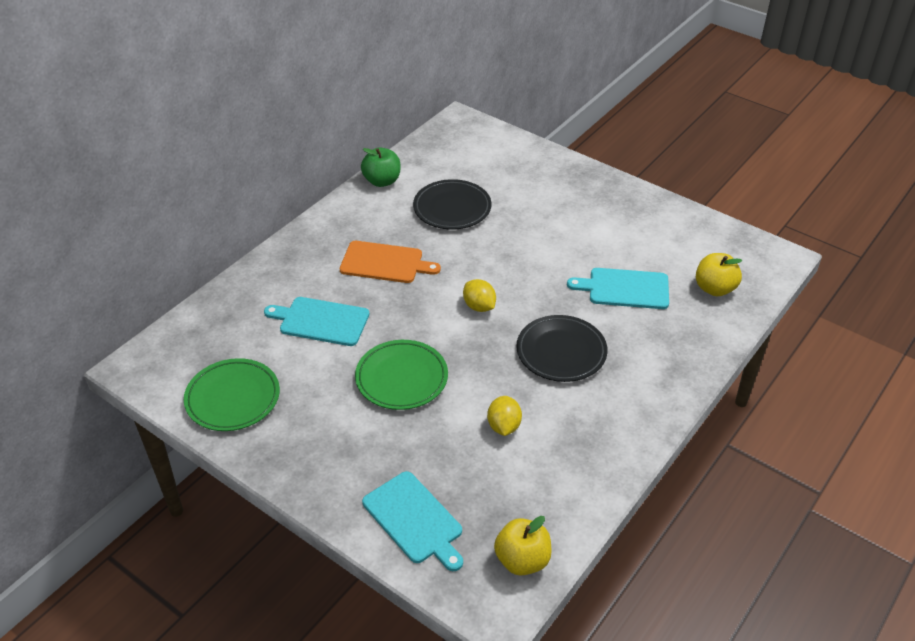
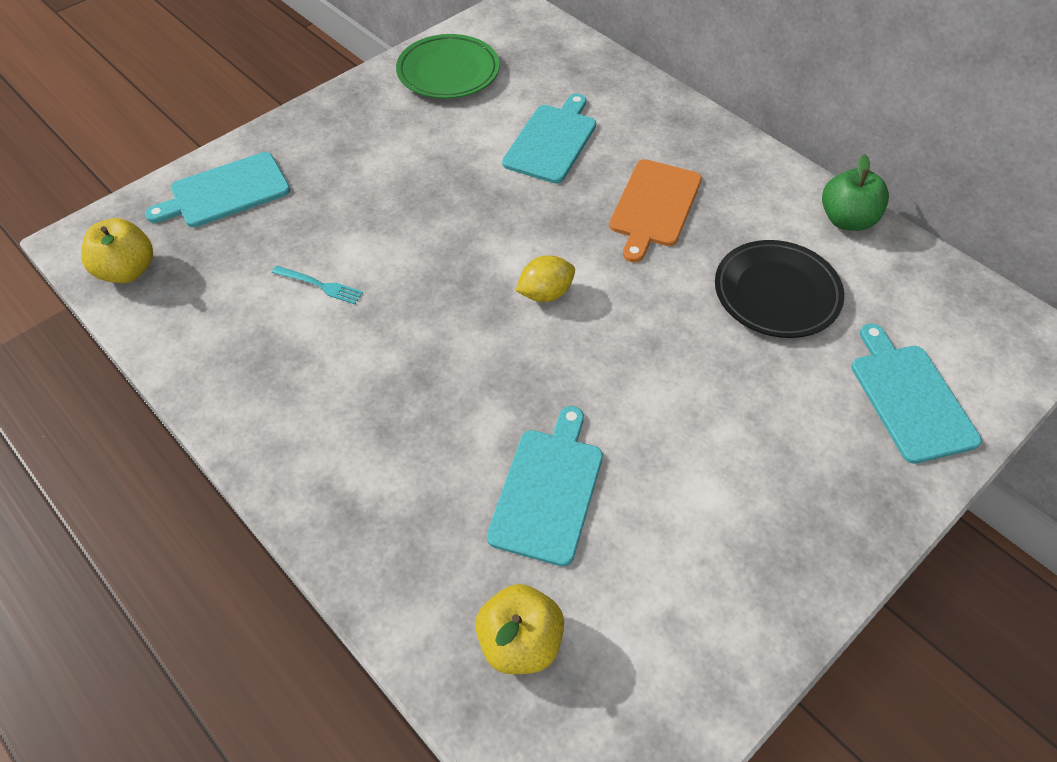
camera: 100 degrees right, 10 degrees up
(401, 378) = (434, 202): green plate -> none
(504, 426) = (321, 285): yellow lemon -> turquoise fork
(514, 163) = (910, 398): none -> turquoise cutting board
(561, 352) = (430, 371): black plate -> none

